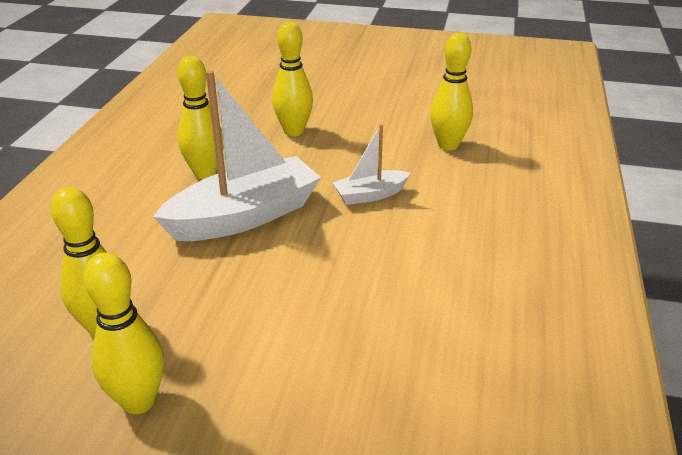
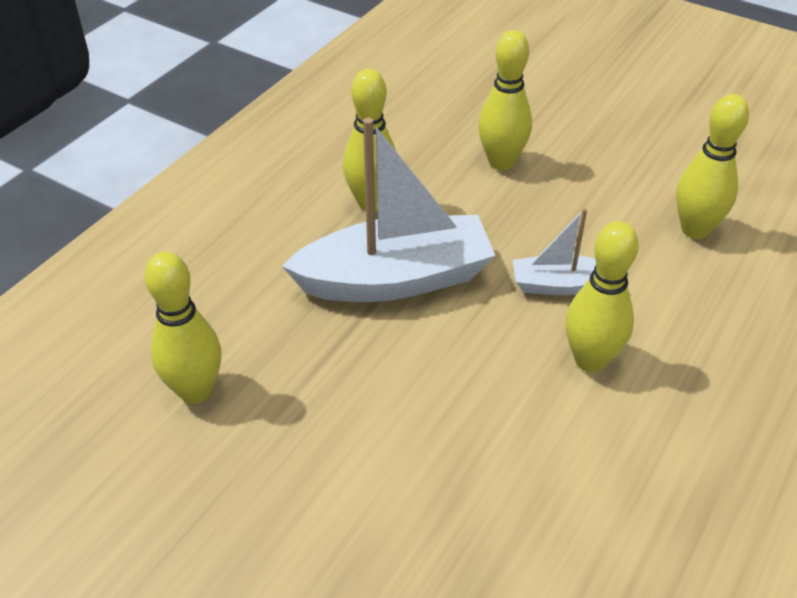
camera: 20 degrees right, 10 degrees up
(138, 401) = (201, 493): yellow bowling pin -> yellow bowling pin (590, 360)

